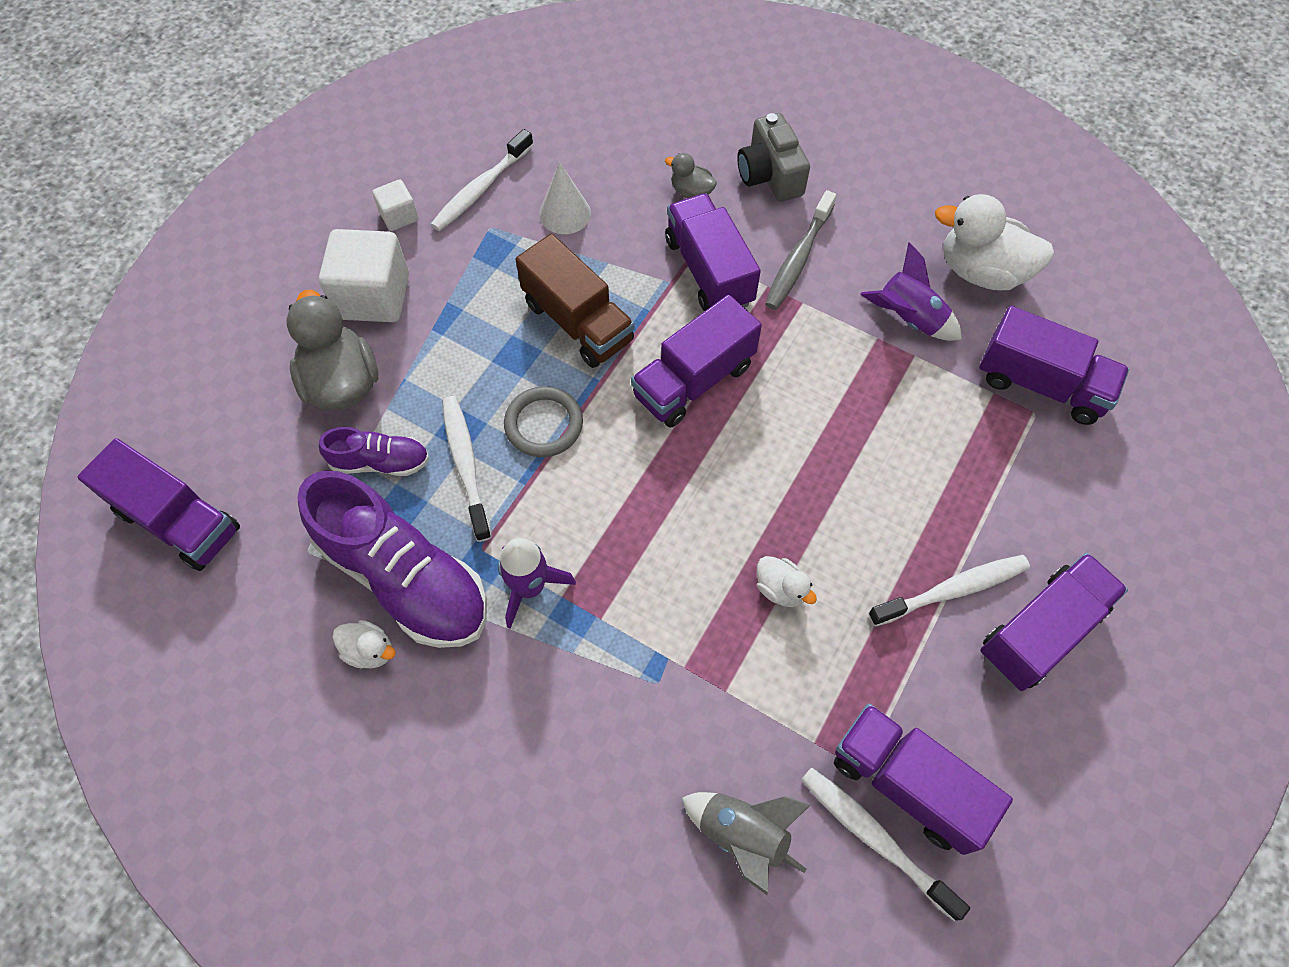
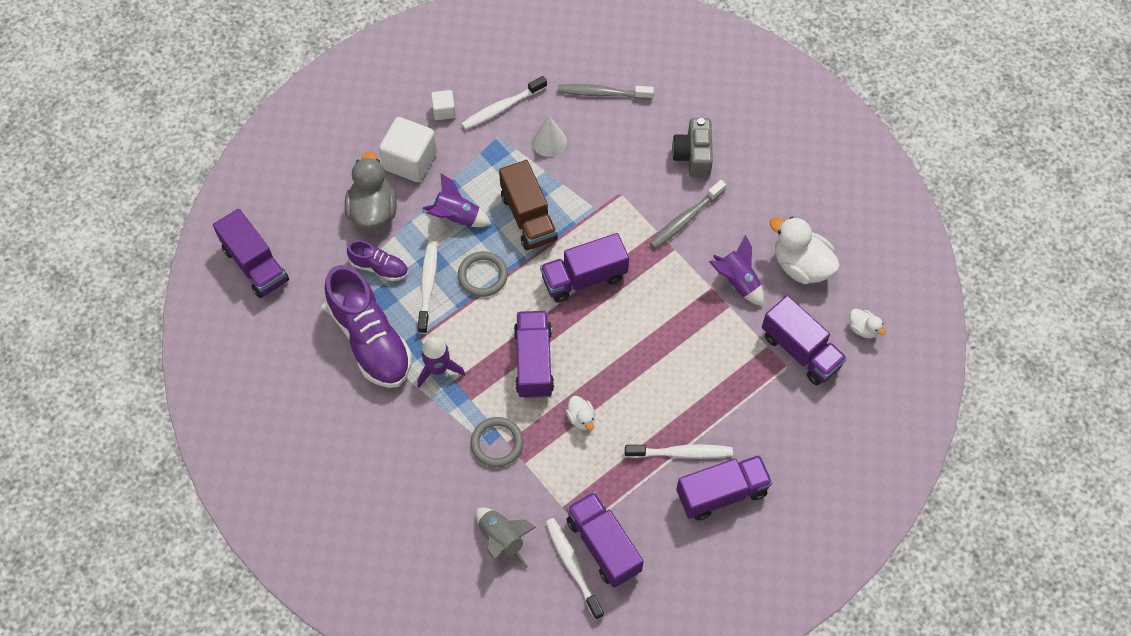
camera: 20 degrees right, 0 degrees up
(369, 650) = (337, 374): white duck -> white duck (863, 329)
(472, 353) = (457, 217): none -> purple rocket
(612, 133) = (602, 93): none -> grey toothbrush
(668, 675) = (497, 443): none -> grey ring
(691, 192) = (636, 151): grey duck -> none
(709, 271) = (624, 209): purple truck -> purple truck (534, 362)

